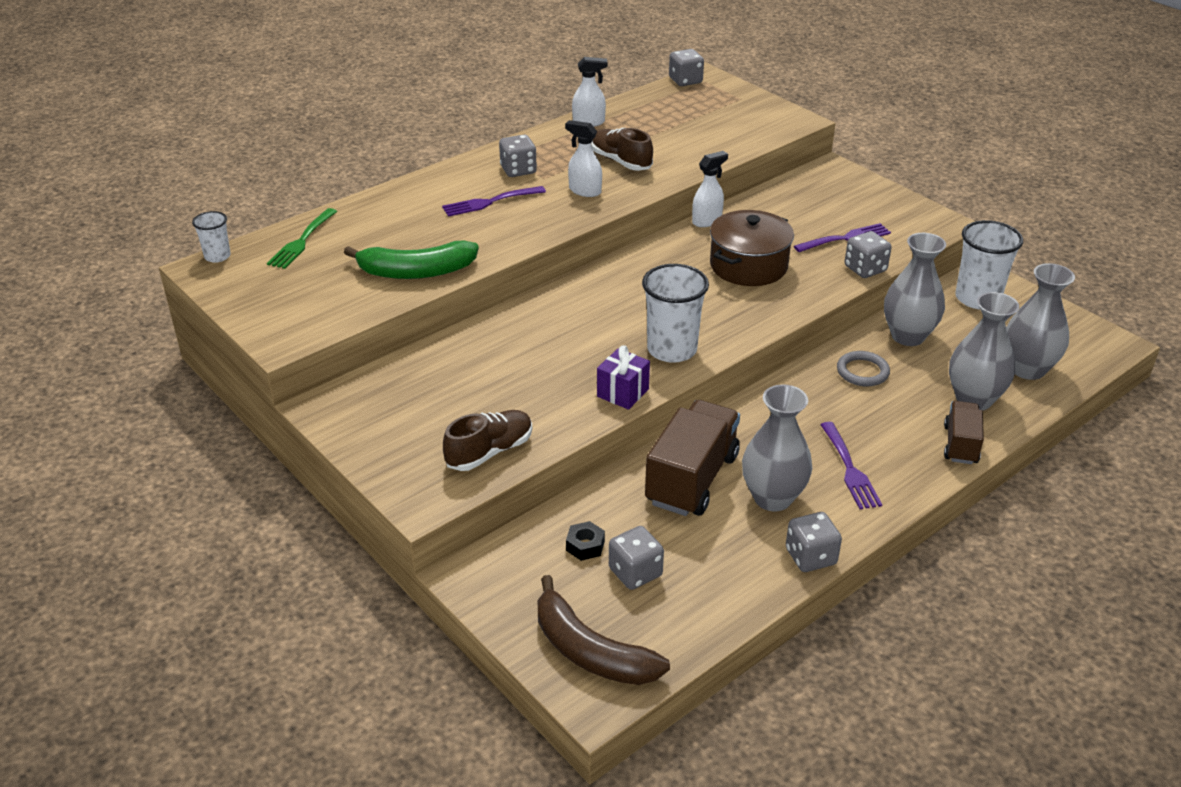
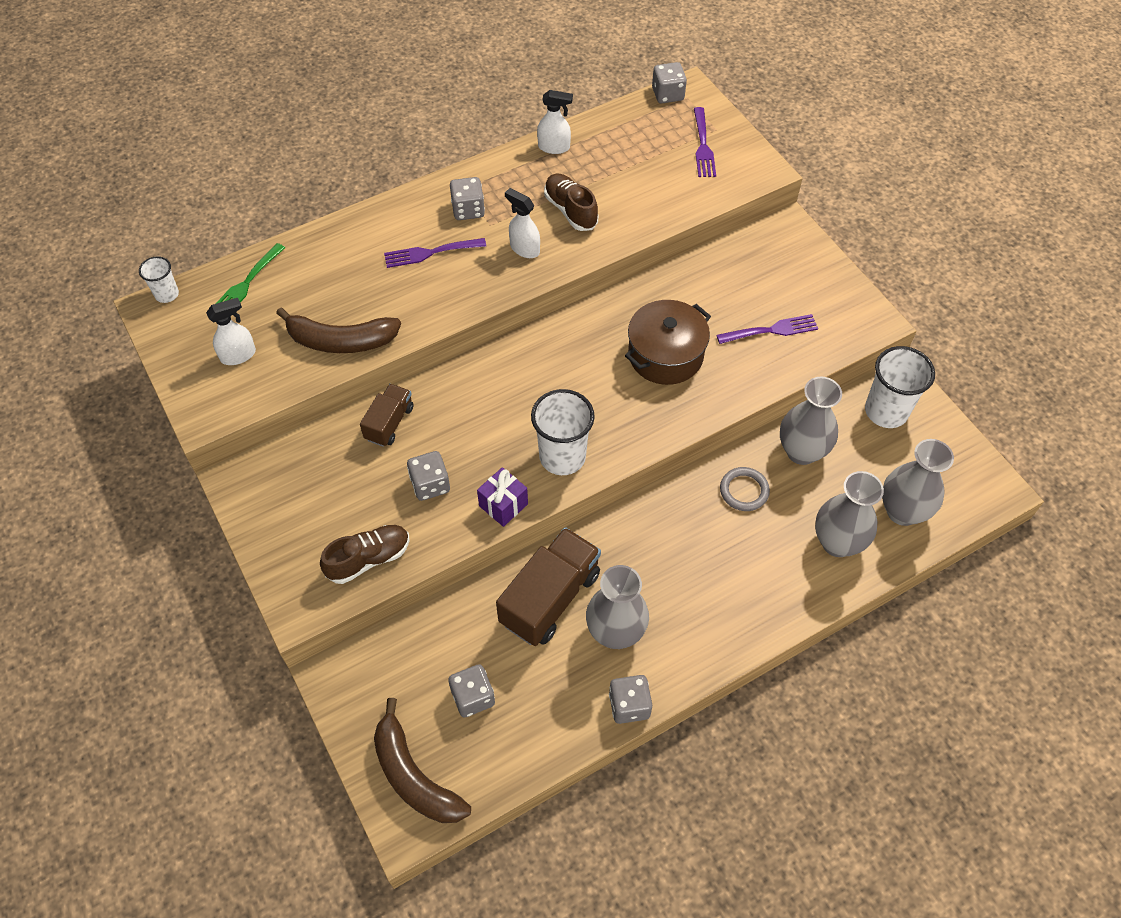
camera: 10 degrees right, 20 degrees up
(416, 272) = (341, 341): green banana -> brown banana
(585, 546) = (438, 660): black nut -> none
(707, 220) = (643, 286): white spray bottle -> white spray bottle (238, 355)
(850, 469) = (695, 609): purple fork -> purple fork (703, 146)
(865, 269) = (777, 375): grey dice -> grey dice (430, 484)
(960, 444) = (806, 596): brown truck -> brown truck (389, 423)

